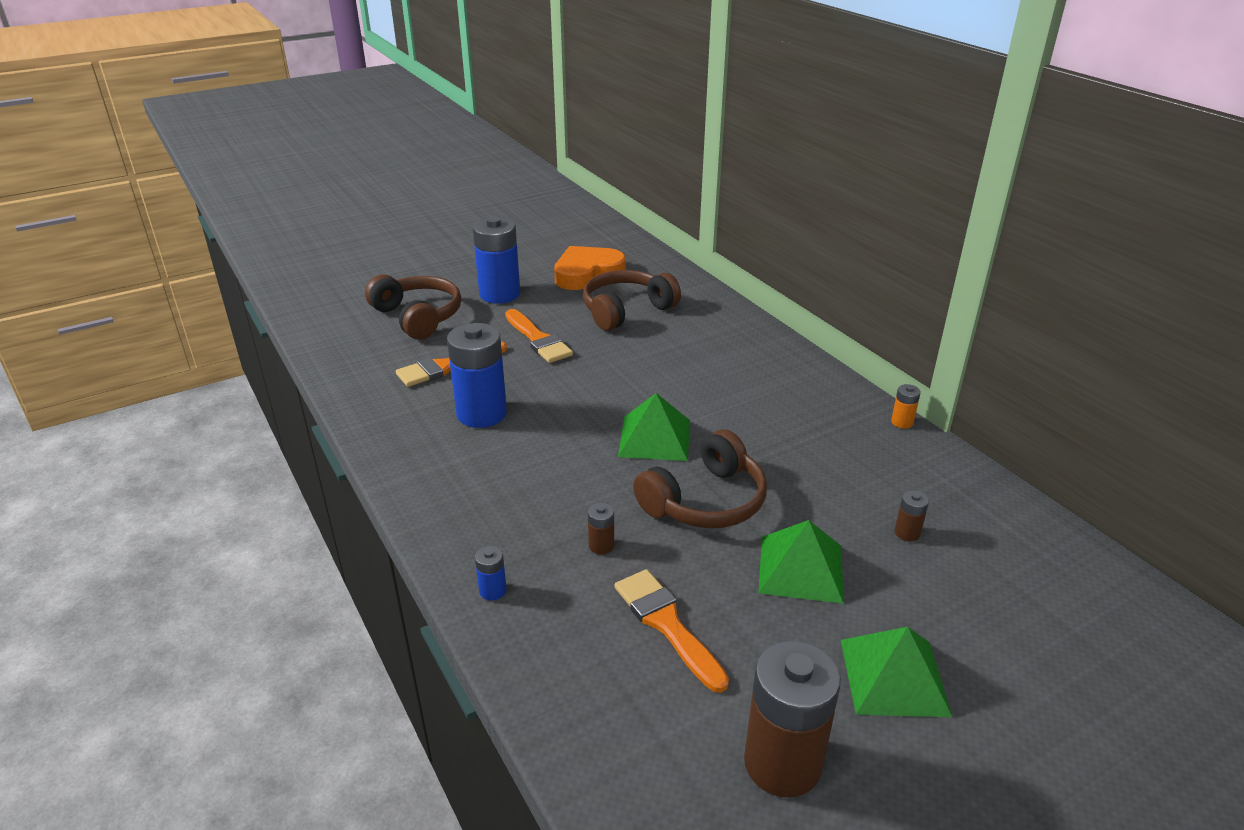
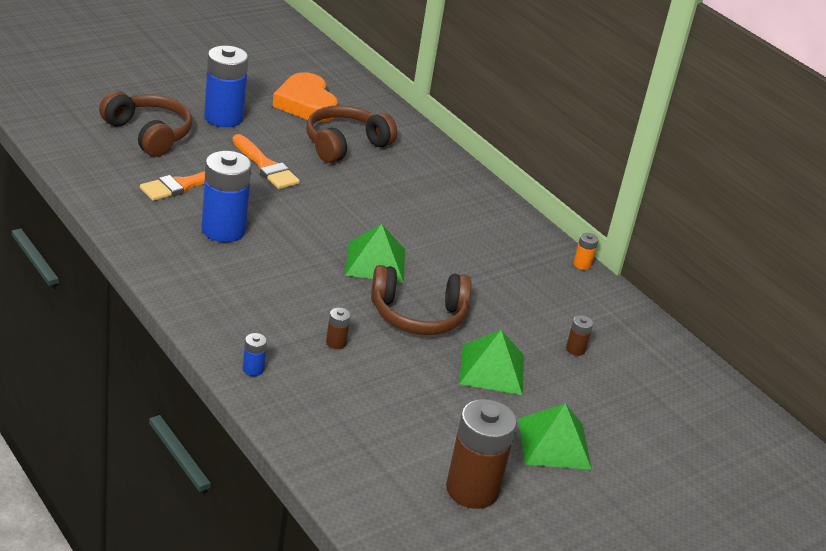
camera: 10 degrees left, 0 degrees up
(587, 273) = (306, 104): orange heart -> orange heart turned 75 degrees counterclockwise
(667, 625) = (390, 401): orange brush -> none
(705, 501) = (418, 315): brown headphones -> brown headphones turned 45 degrees clockwise

